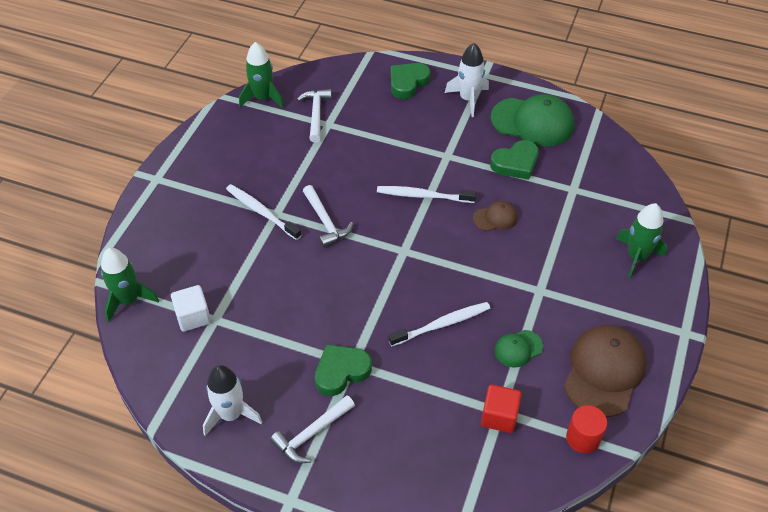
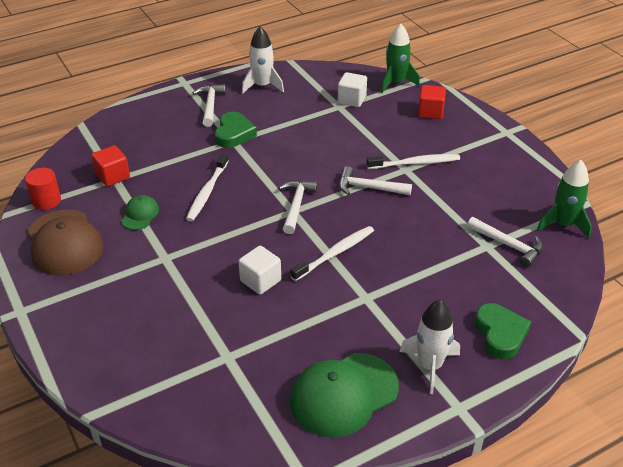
camera: 130 degrees right, 10 degrees down
(165, 244) = (430, 112): none -> red cube
(395, 252) = (296, 205): none -> white hammer
(495, 218) = (260, 281): brown cap -> white cube
(515, 163) = (304, 338): green heart -> none
(636, 257) = (111, 340): green rocket -> none

